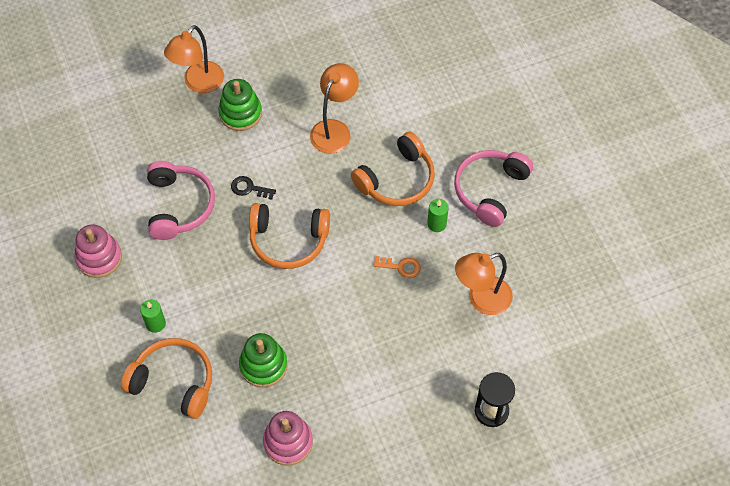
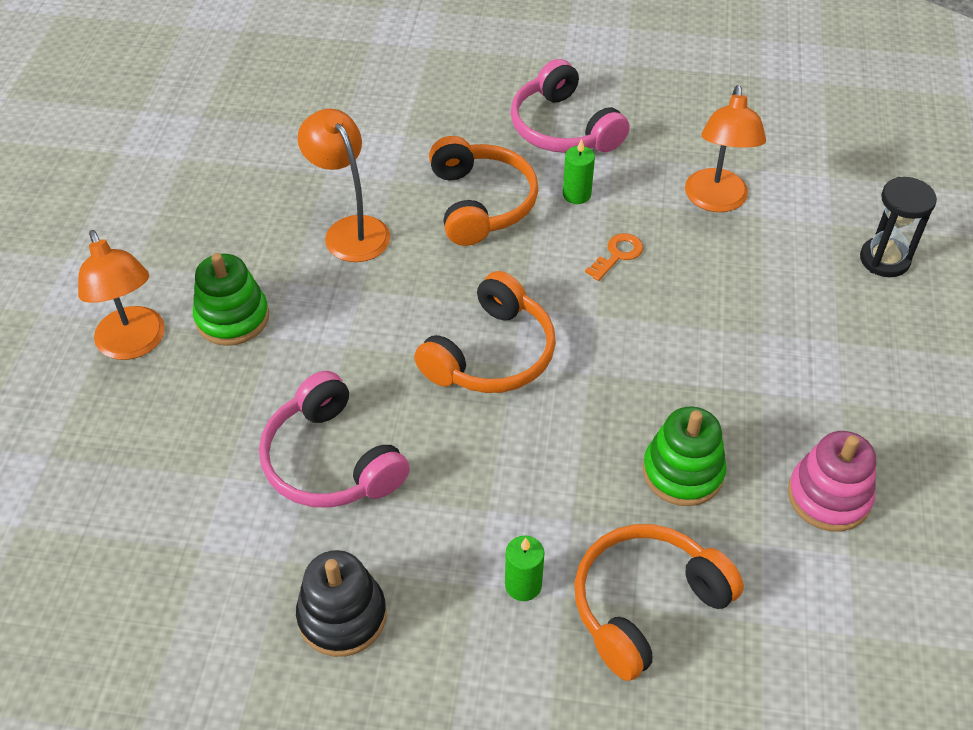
camera: 60 degrees left, 10 degrees down
(99, 258) = (342, 616): pink stacking toy -> black stacking toy
(179, 206) = (330, 461): pink headphones -> pink headphones turned 150 degrees counterclockwise
(249, 188) = (369, 362): black key -> none

